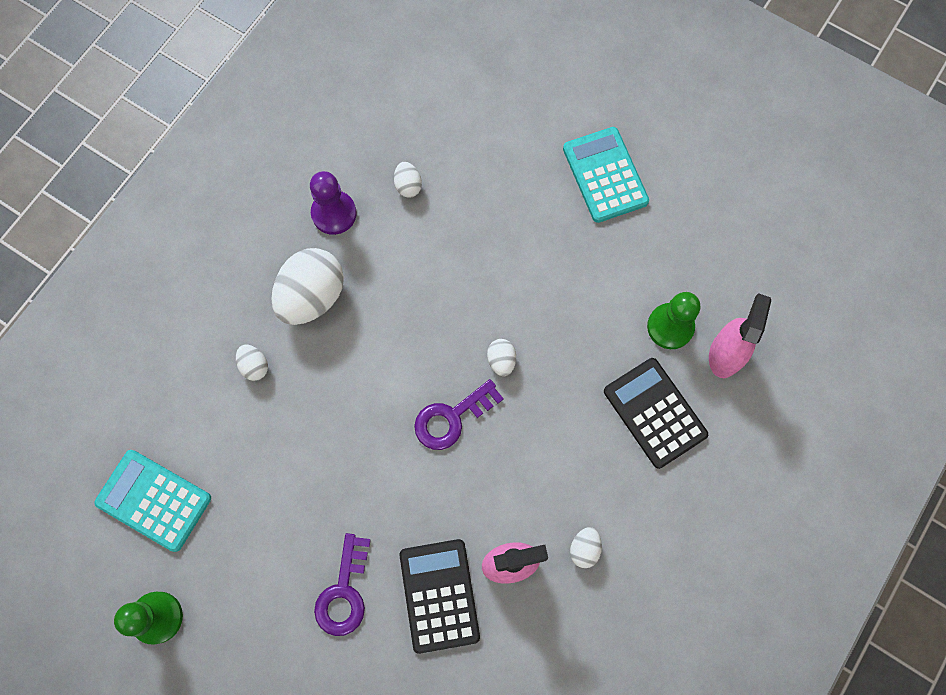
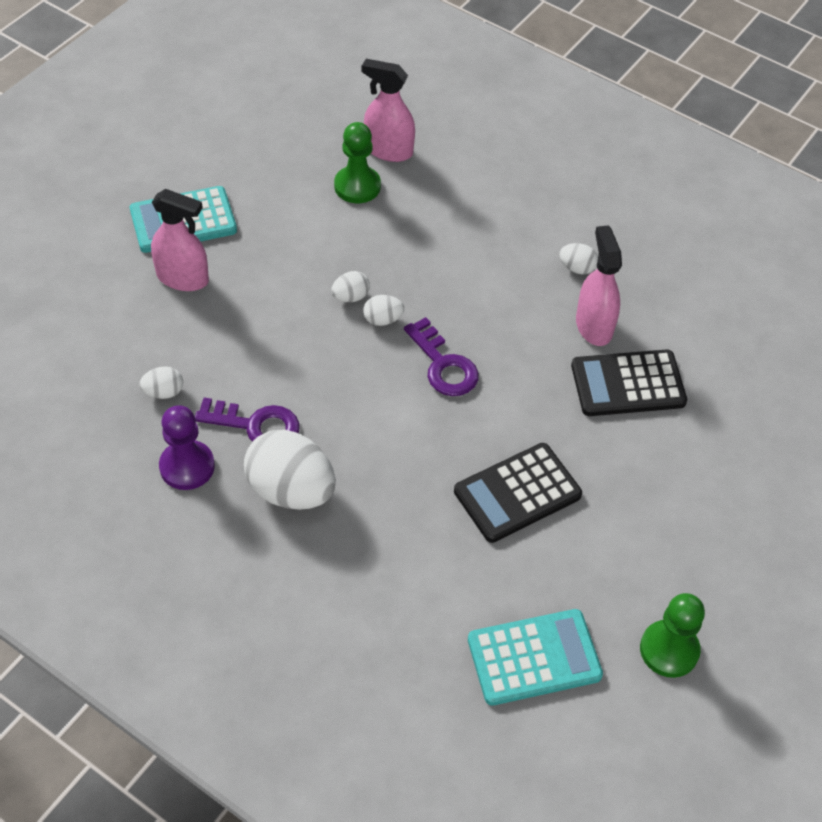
camera: 90 degrees left, 20 degrees down
(154, 500) = (534, 658): turquoise calculator -> turquoise calculator turned 135 degrees counterclockwise
(254, 366) = (373, 551): white egg -> white egg (350, 297)
(344, 592) = (629, 466): purple key -> purple key (255, 425)
(535, 184) = (183, 278): none -> pink spray bottle
(654, 413) = (444, 205): black calculator -> black calculator (517, 493)

